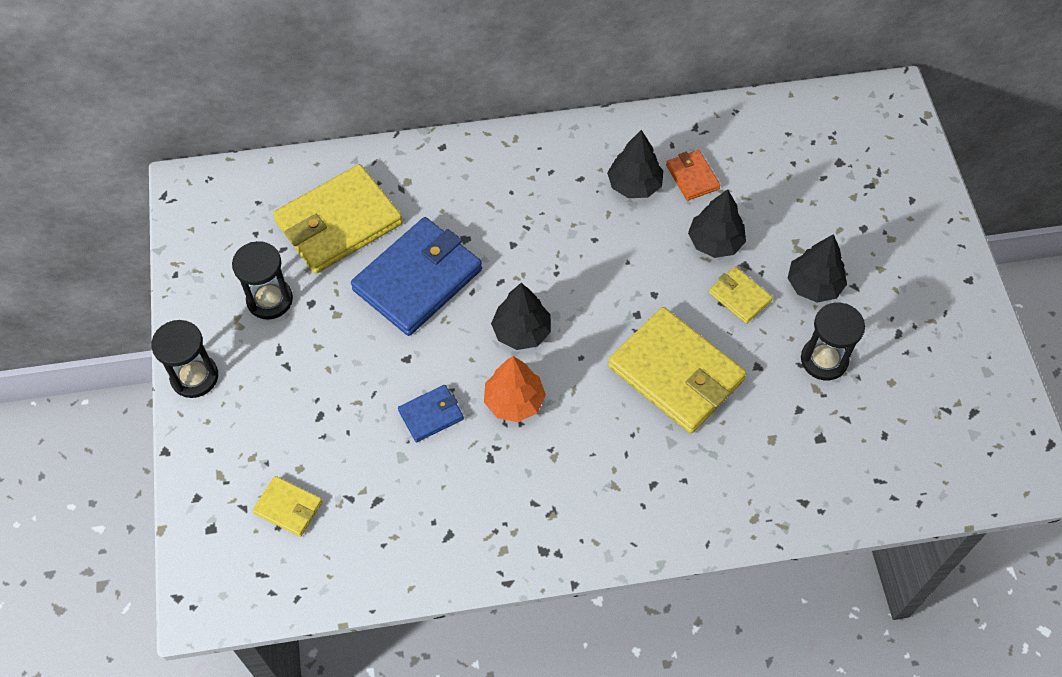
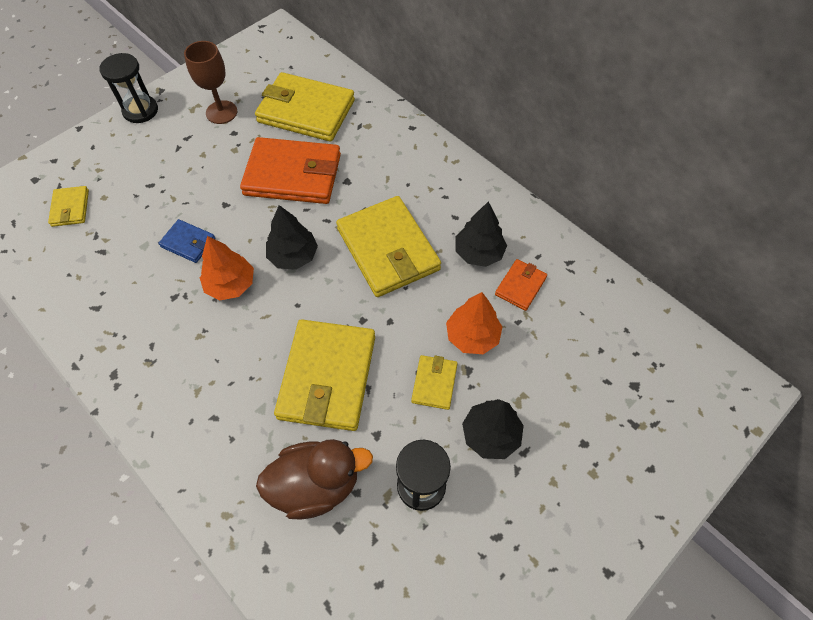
camera: 55 degrees right, 0 degrees up
(270, 300) = (221, 112): black hourglass -> brown goblet
(417, 280) = (293, 175): blue wallet -> orange wallet
(575, 251) = (388, 249): none -> yellow wallet
(715, 242) = (472, 336): black tree -> orange tree
(772, 436) = (316, 485): none -> brown duck

